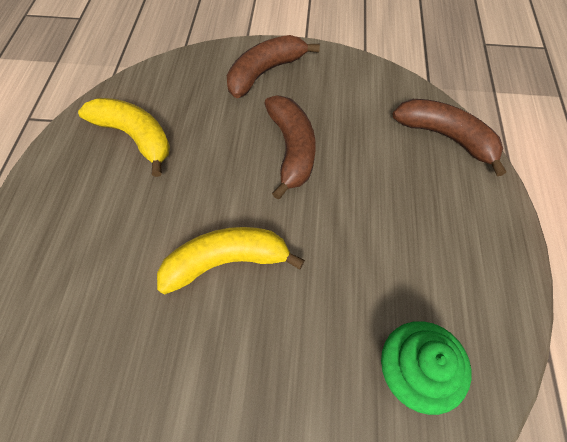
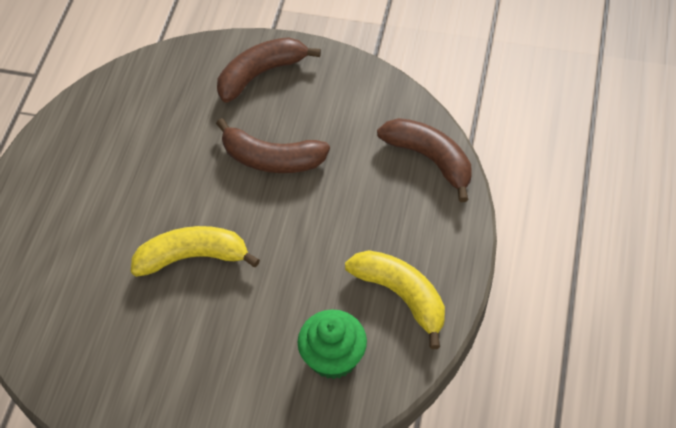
camera: 10 degrees right, 5 degrees down
(135, 137) = (121, 134): yellow banana -> yellow banana (401, 296)
(291, 149) = (272, 159): brown banana -> brown banana turned 105 degrees clockwise

